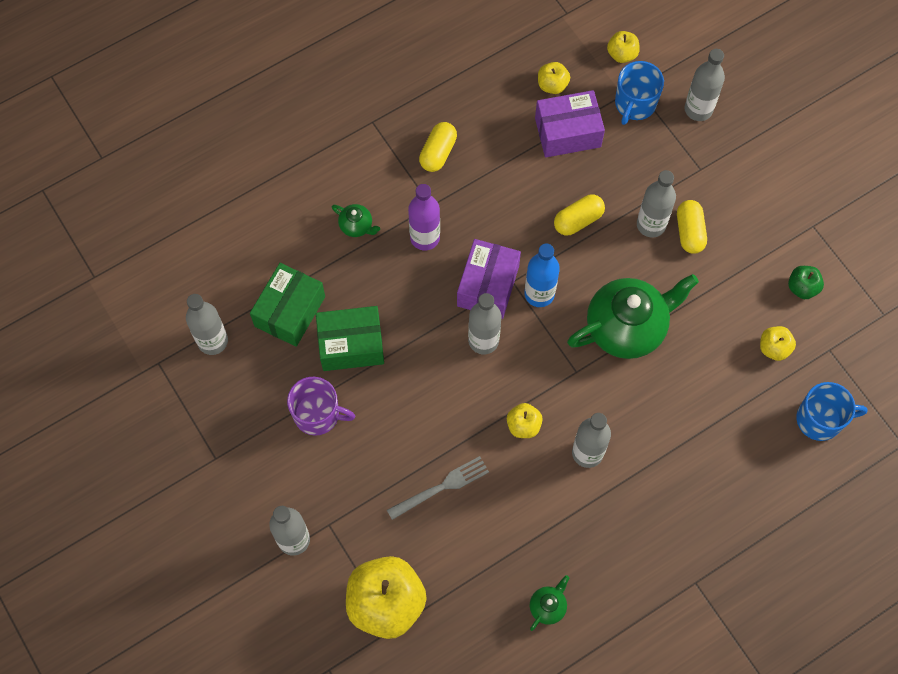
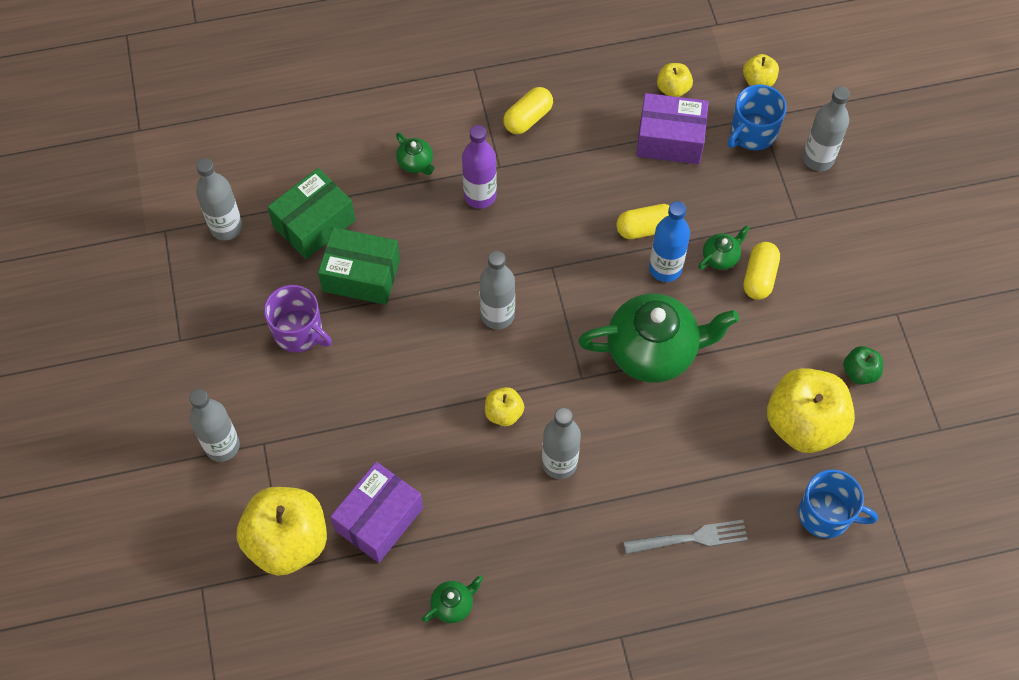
camera: 20 degrees right, 5 degrees down
(442, 487) = (394, 445): grey fork -> grey fork (691, 538)
(488, 286) = (524, 263): purple box -> purple box (379, 519)
(539, 294) = (574, 288): blue bottle -> blue bottle (665, 268)
(651, 225) = (721, 257): grey bottle -> green teapot
(774, 348) = (804, 424): yellow apple -> yellow apple, size x2.13

